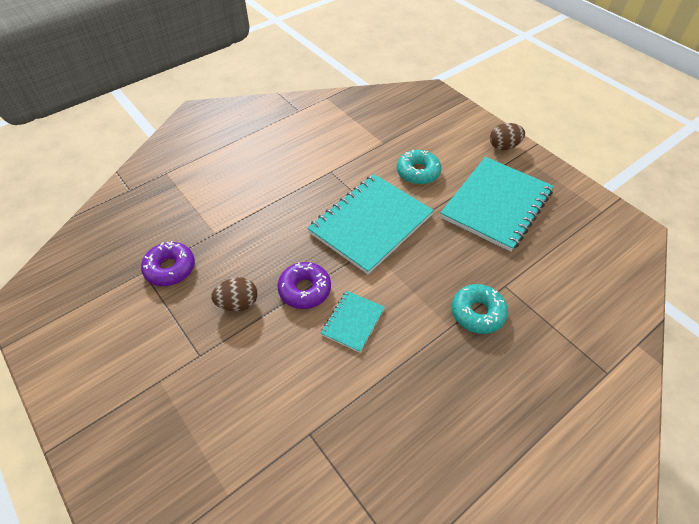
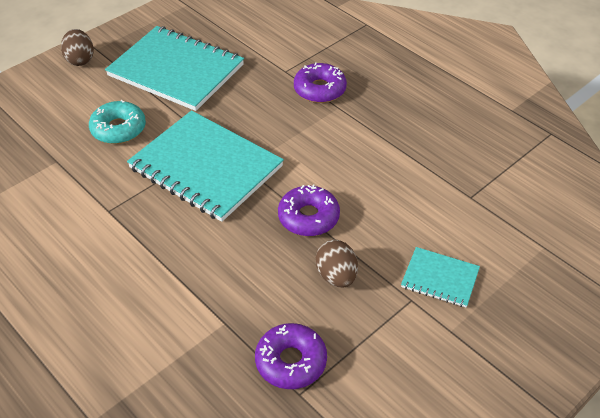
camera: 95 degrees left, 5 degrees down
(353, 322) = (344, 175): turquoise notebook -> turquoise notebook (440, 278)
(477, 313) = (319, 89): turquoise donut -> purple donut

